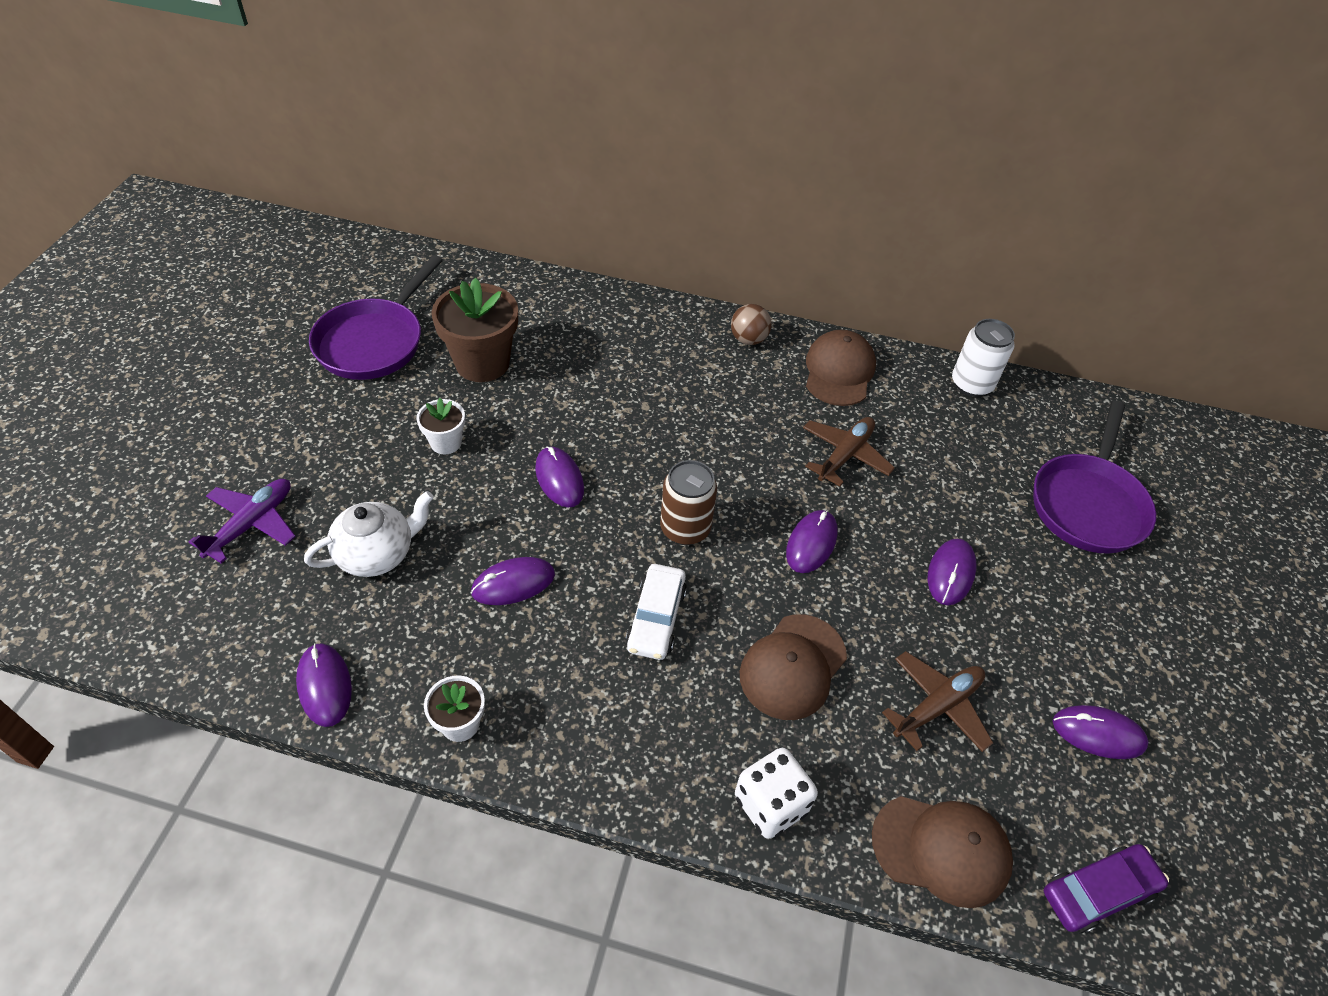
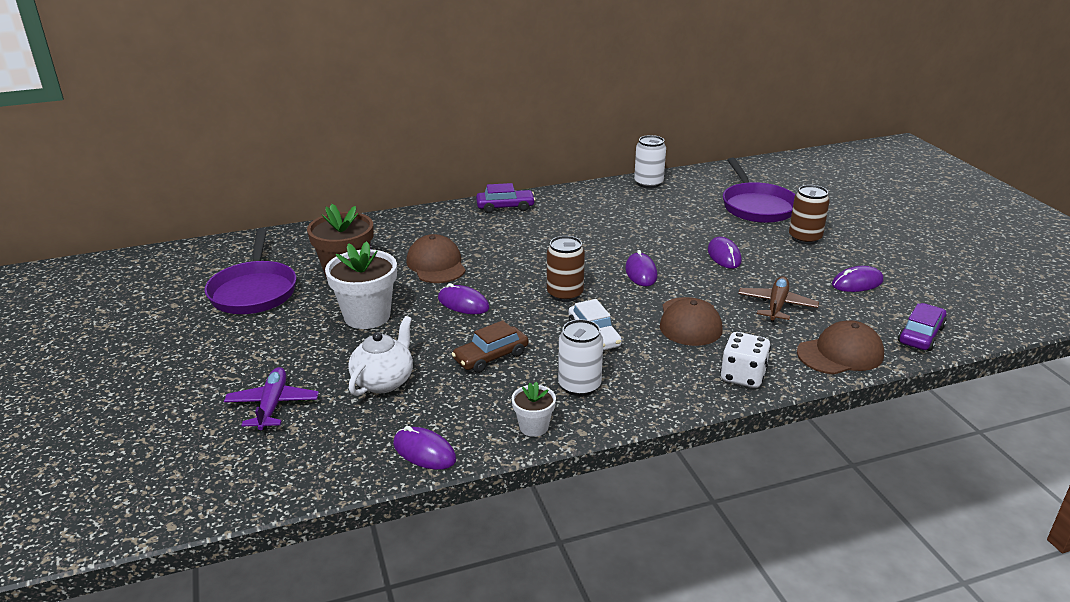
camera: 30 degrees left, 20 degrees down
(446, 442) = (367, 316): white flower pot -> white flower pot, size x1.88
(513, 583) = (491, 357): purple mouse -> brown car
(565, 691) = (579, 386): none -> white can
(748, 339) = (505, 207): brown ball -> purple car
(839, 371) = (573, 202): brown cap -> brown cap (436, 264)
(845, 455) = (616, 233): brown plane -> none
(1102, 603) = (804, 238): none -> brown can

